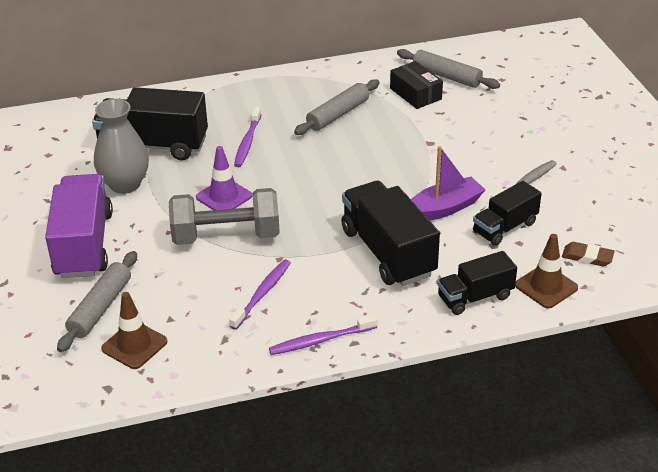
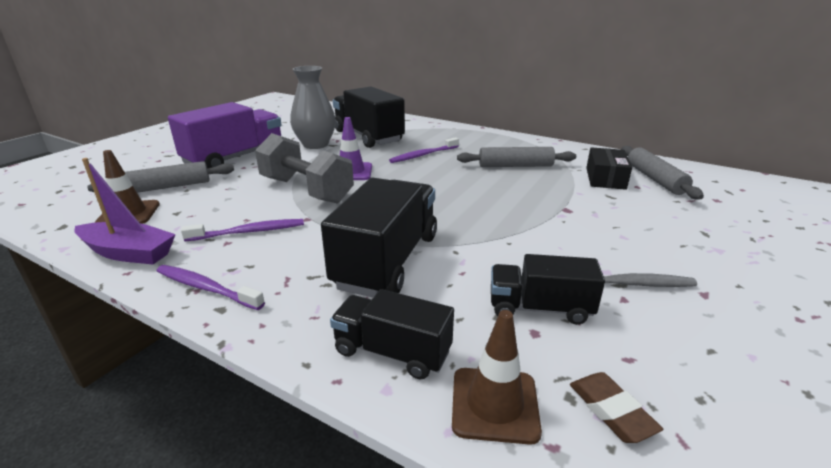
camera: 45 degrees right, 10 degrees down
(444, 208) = (499, 258): purple boat -> purple boat (128, 253)

